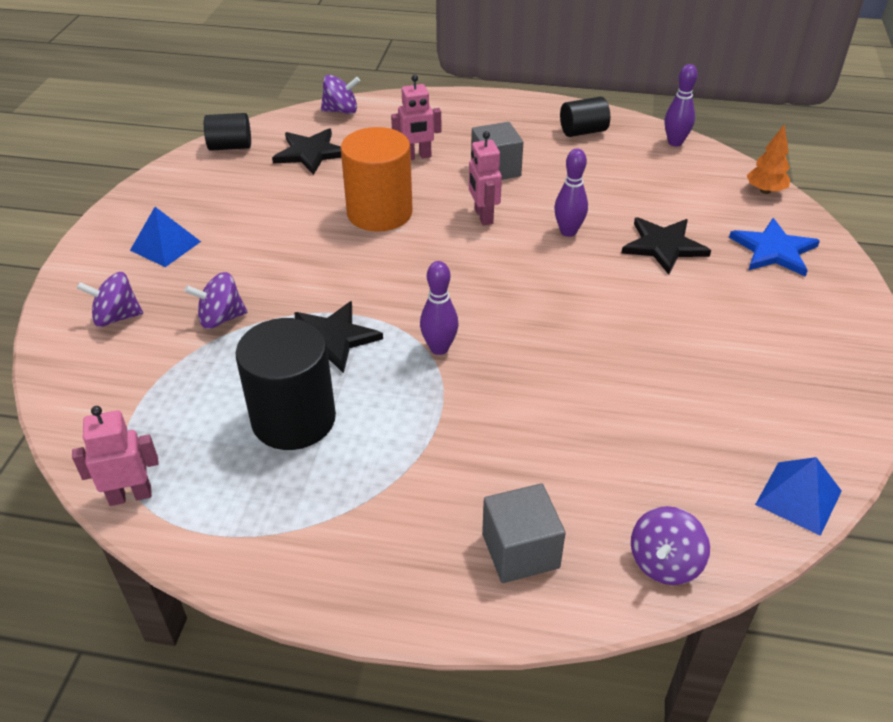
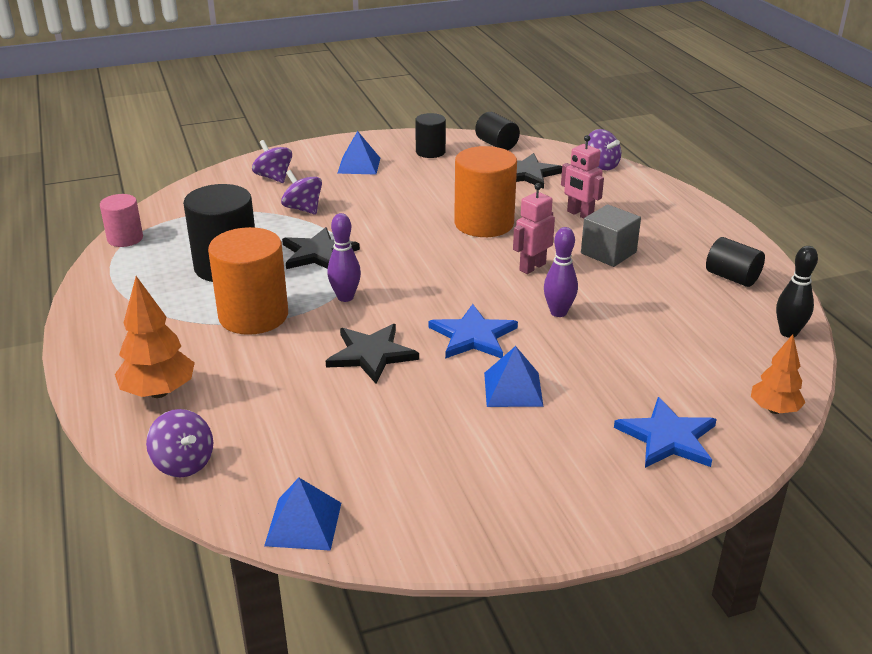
camera: 60 degrees right, 10 degrees down
(130, 495) = (125, 238): pink robot -> pink cylinder
(195, 190) = (430, 152): none -> black cylinder
(420, 428) = (253, 316): none -> orange cylinder
(520, 551) = (159, 392): grey cube -> orange tree
(570, 292) = (473, 336): none -> blue star
(663, 246) = (595, 368): black star -> black star (371, 354)
(664, 563) = (183, 463): purple spinning top -> purple spinning top turned 135 degrees counterclockwise
(666, 300) = (513, 389): none -> blue pyramid
(675, 142) = (788, 333): purple bowling pin -> black bowling pin

